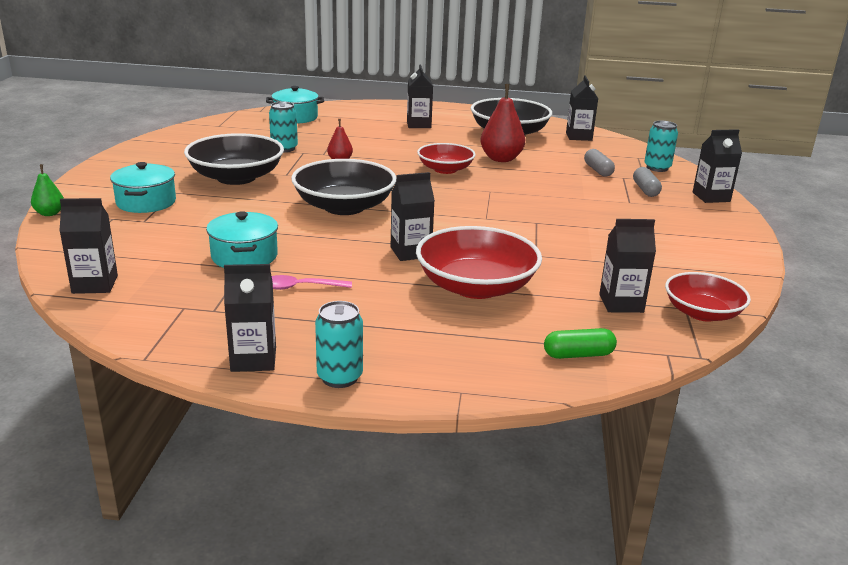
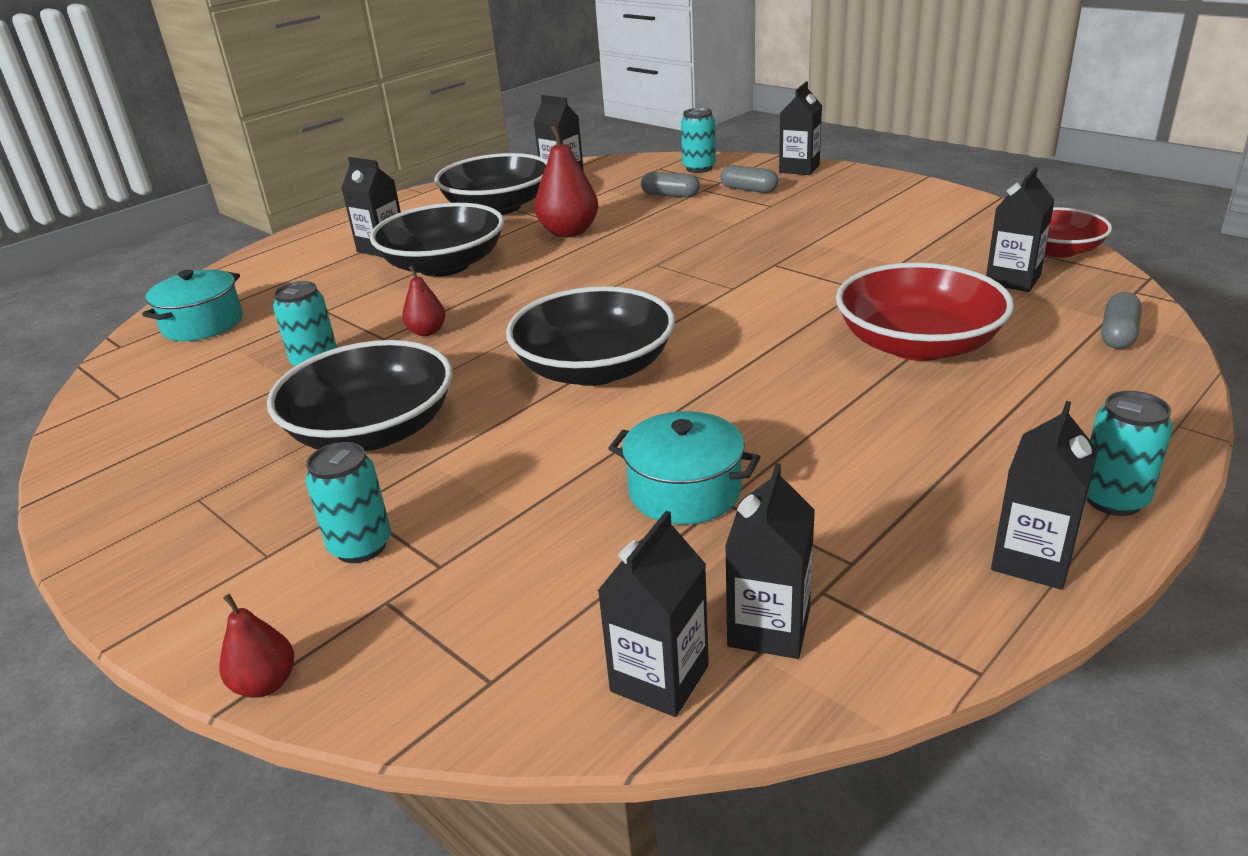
camera: 50 degrees left, 5 degrees up
(50, 213) = (265, 683): green pear -> red pear
(146, 202) = (361, 546): turquoise pot -> turquoise can
(300, 287) = (829, 466): pink spoon -> none
(410, 252) = (787, 359): black carton -> black carton (769, 628)
(417, 143) = (444, 265): none -> black bowl
(445, 169) = (557, 271): red bowl -> none
(578, 354) = (1118, 334): green capsule -> grey capsule

